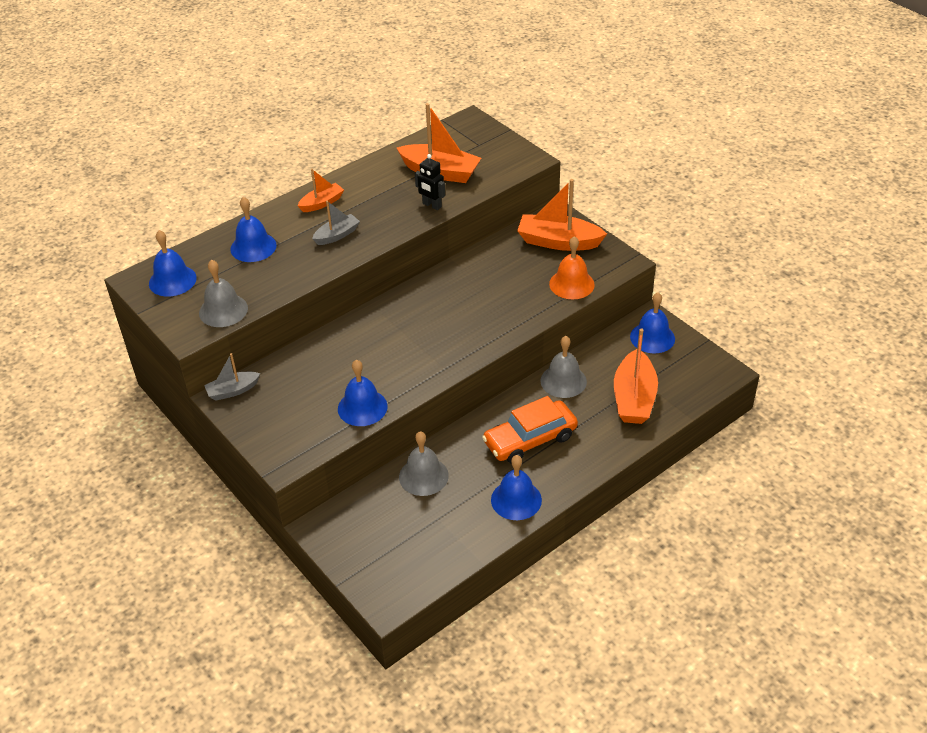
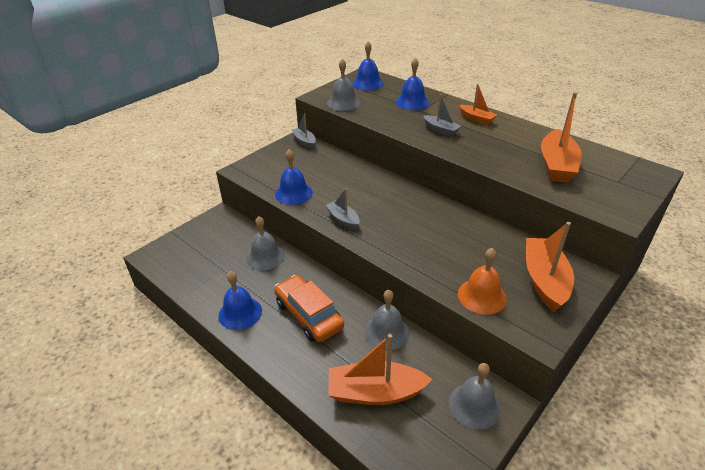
camera: 80 degrees right, 5 degrees down
(431, 205) = (504, 166): black robot -> none
(431, 366) = (343, 219): none -> grey boat
(652, 337) = (474, 405): blue bell -> grey bell

